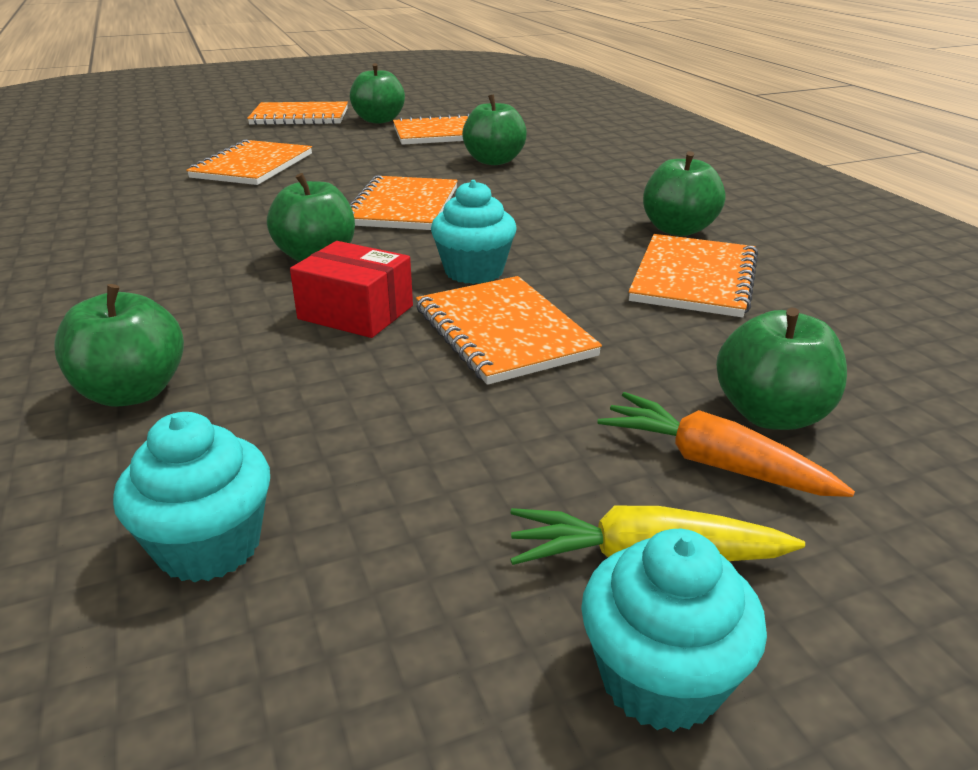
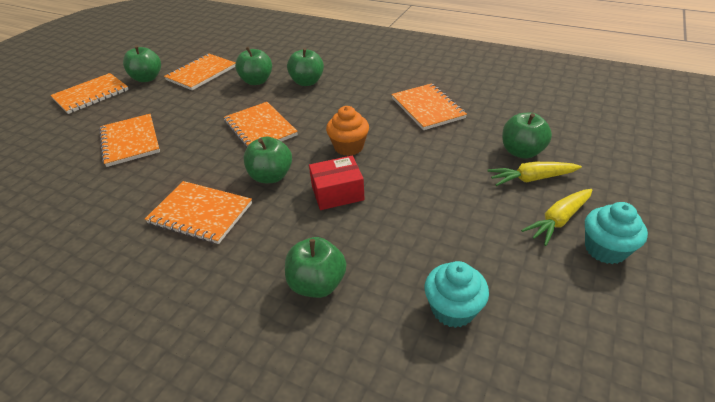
camera: 40 degrees left, 10 degrees up
(474, 271) = (349, 147): turquoise cupcake -> orange cupcake
(503, 332) = (404, 168): orange notebook -> orange notebook (200, 213)
(678, 229) = (389, 86): green apple -> green apple (307, 82)
(713, 463) = (531, 178): orange carrot -> yellow carrot

